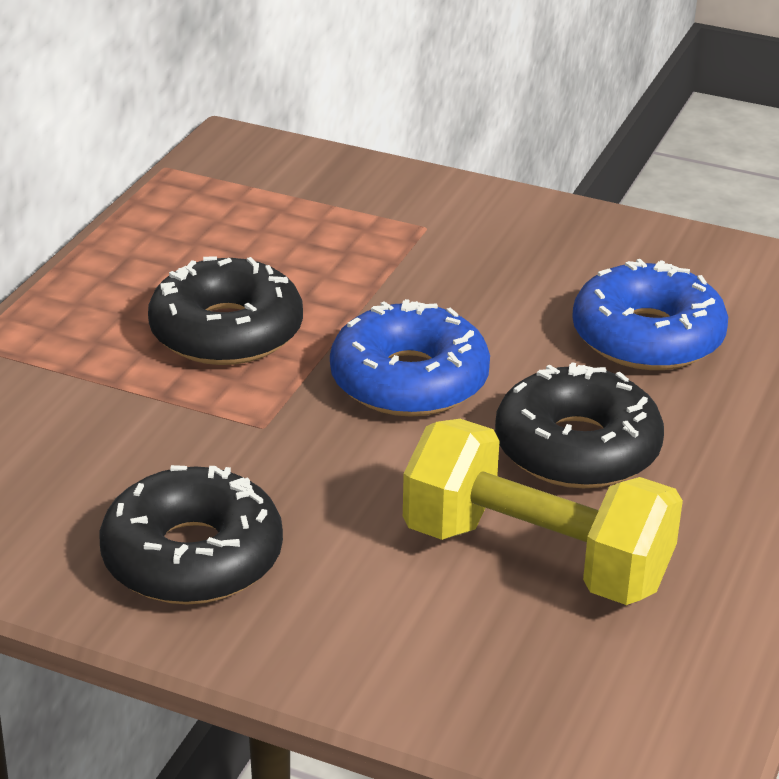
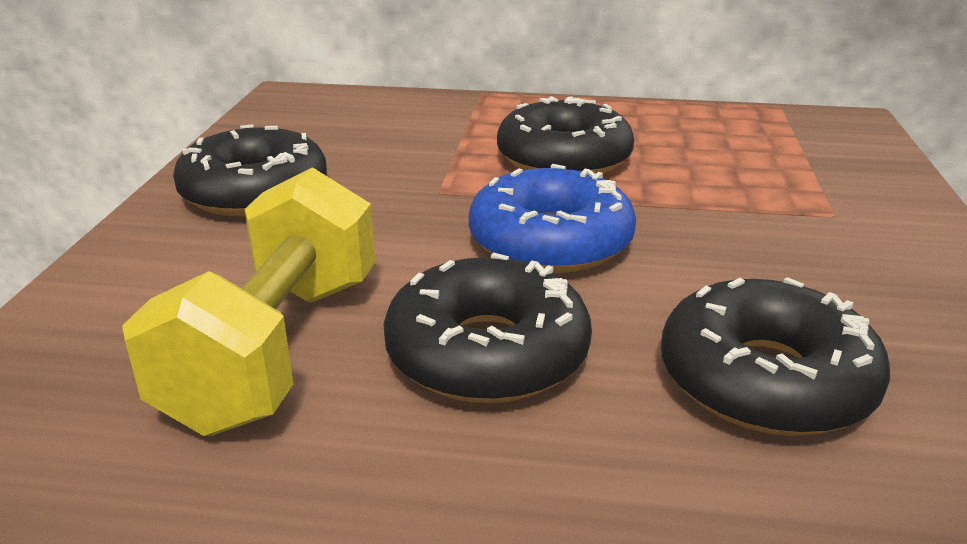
camera: 75 degrees right, 5 degrees down
(647, 337) = (765, 380): blue donut -> black donut

